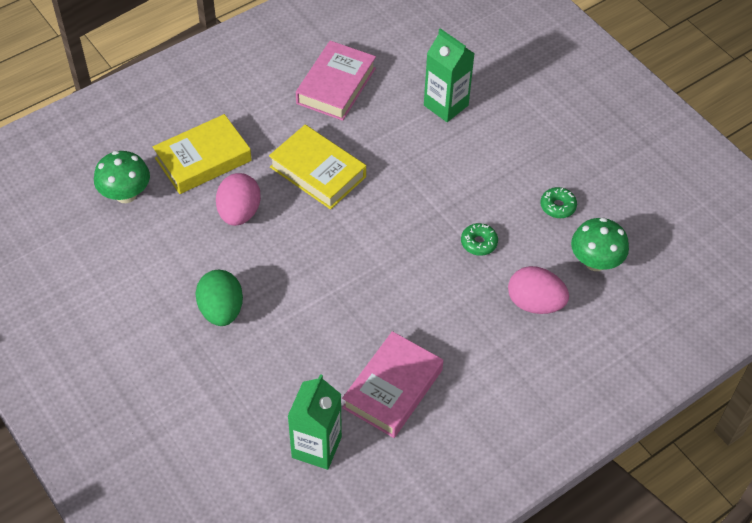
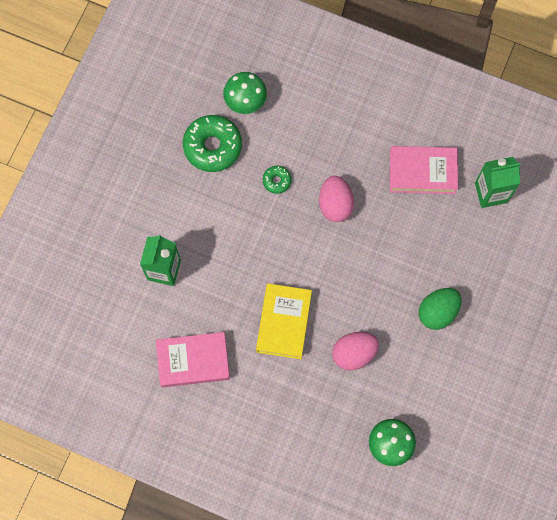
camera: 120 degrees left, 20 degrees up
(203, 159) = (324, 411): yellow book -> none
(535, 303) = (303, 122): pink egg -> pink egg (335, 204)
(557, 206) = (212, 146): green donut -> green donut, size x2.06

